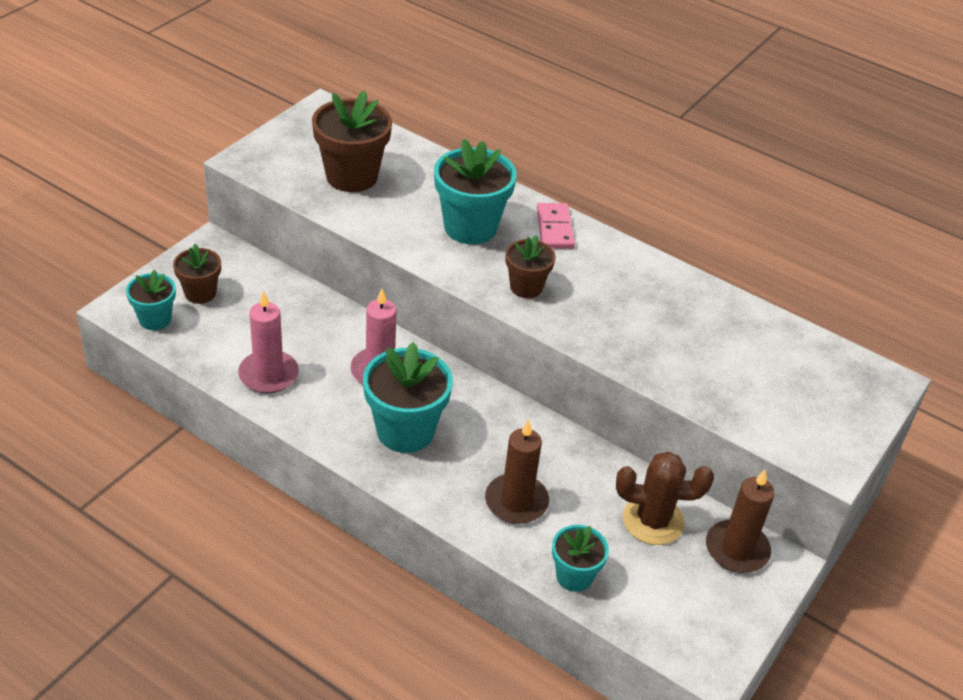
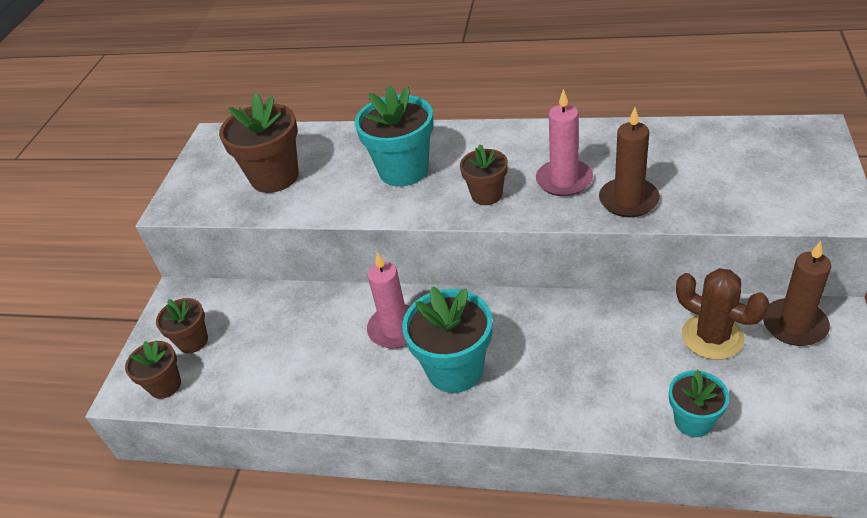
camera: 15 degrees left, 0 degrees up
(155, 319) = (165, 385): turquoise flower pot -> brown flower pot
(268, 375) = (301, 382): pink candle -> pink candle (564, 180)
(516, 501) = (593, 381): brown candle -> brown candle (628, 200)
(554, 228) = (471, 140): pink domino -> none
(653, 520) = (712, 337): brown cactus -> brown cactus turned 60 degrees clockwise

